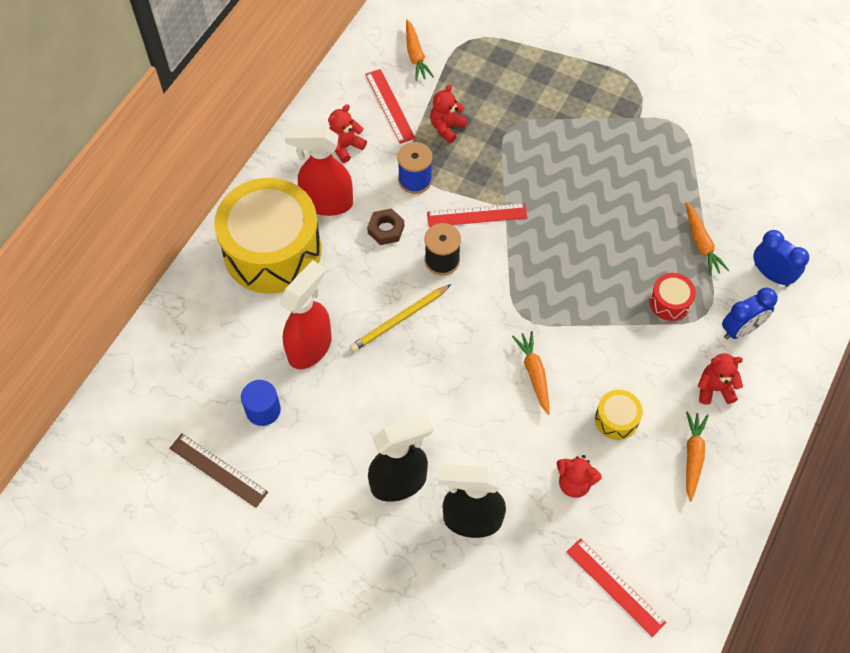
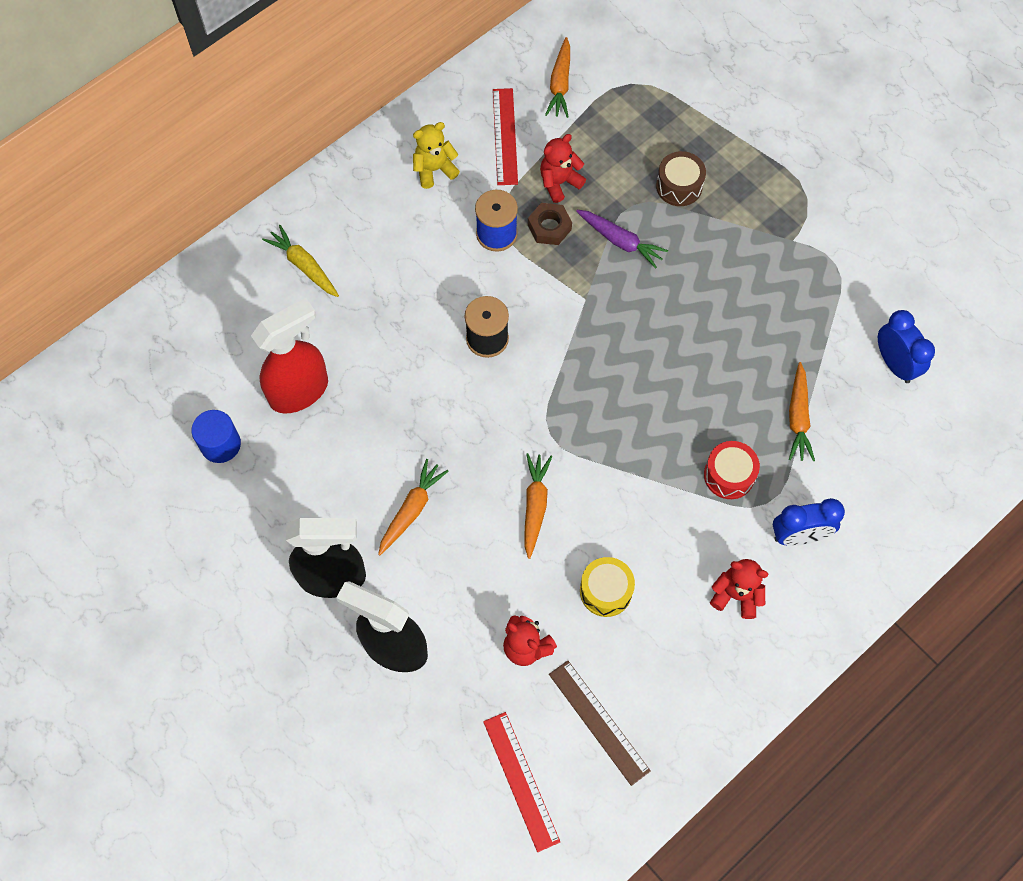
camera: 20 degrees right, 5 degrees up
(218, 470) = (146, 495): brown ruler -> brown ruler (598, 722)
(272, 250) = (304, 266): yellow drum -> yellow carrot
(326, 203) = (386, 230): red spray bottle -> none
(345, 147) = (434, 170): red teddy bear -> yellow teddy bear
(386, 229) = (439, 282): brown nut -> brown nut (549, 227)
(399, 320) = (410, 392): yellow pencil -> none
(477, 215) = (549, 298): red ruler -> none
(512, 156) = (620, 241): none -> purple carrot
(538, 103) = (679, 186): none -> brown drum
(693, 457) = (675, 665): orange carrot -> orange carrot (411, 510)
(771, 275) = (865, 483): blue clock -> blue clock (894, 364)

